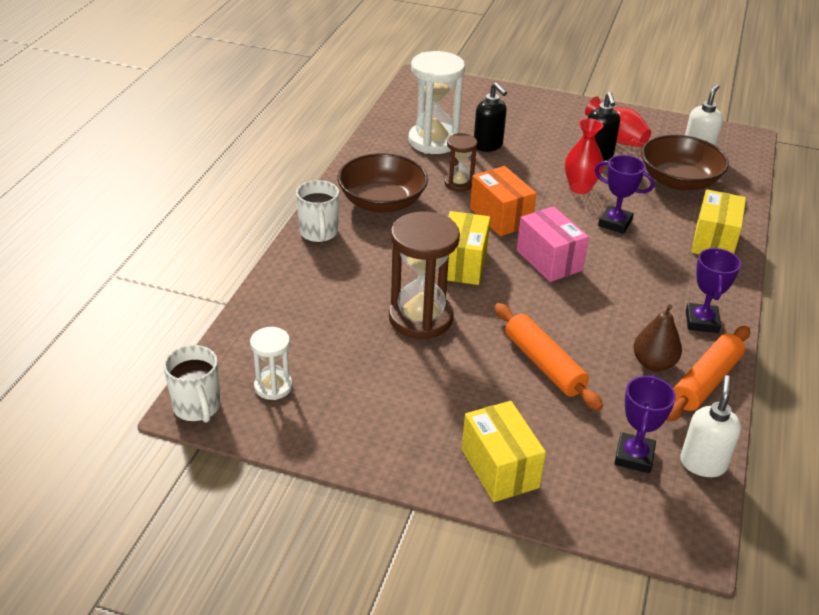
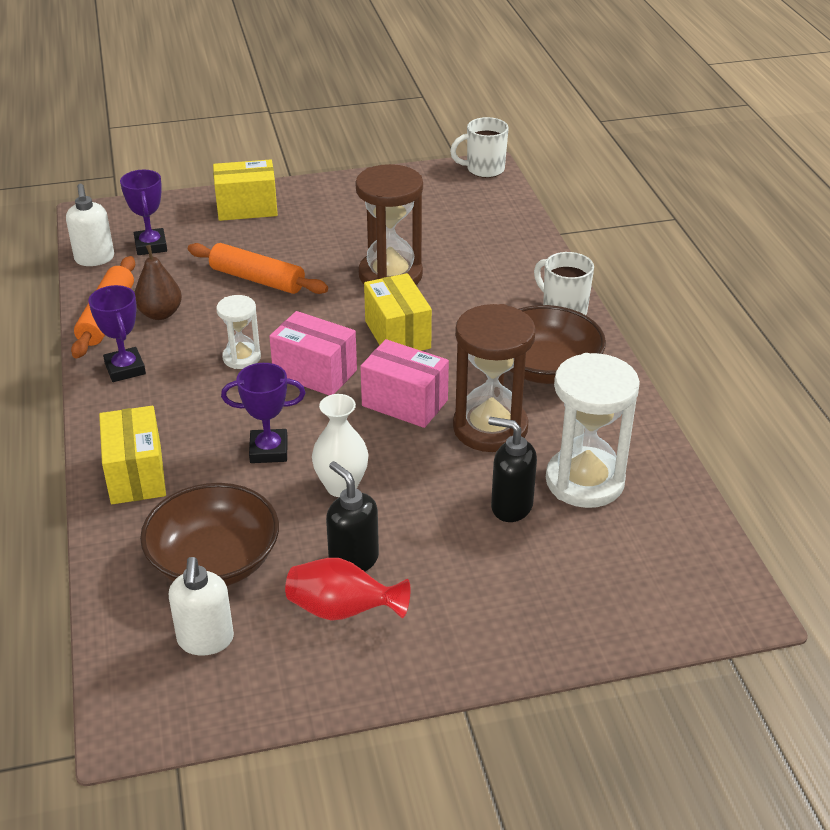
camera: 150 degrees right, 0 degrees up
(197, 407) = (484, 169): white mug -> white mug turned 45 degrees counterclockwise
(273, 386) = (449, 195): white hourglass -> white hourglass (241, 358)
(459, 183) = (490, 428): brown hourglass -> brown hourglass, size x1.84
(499, 468) = (247, 208): yellow box -> yellow box turned 45 degrees counterclockwise
(500, 217) = (405, 403): orange box -> pink box
(580, 188) = (341, 486): red vase -> white vase

